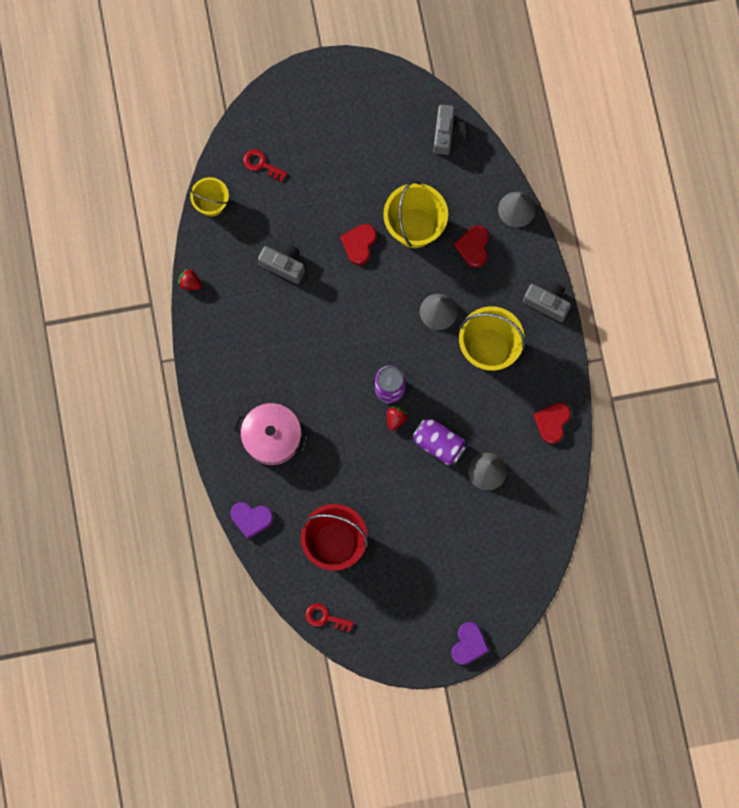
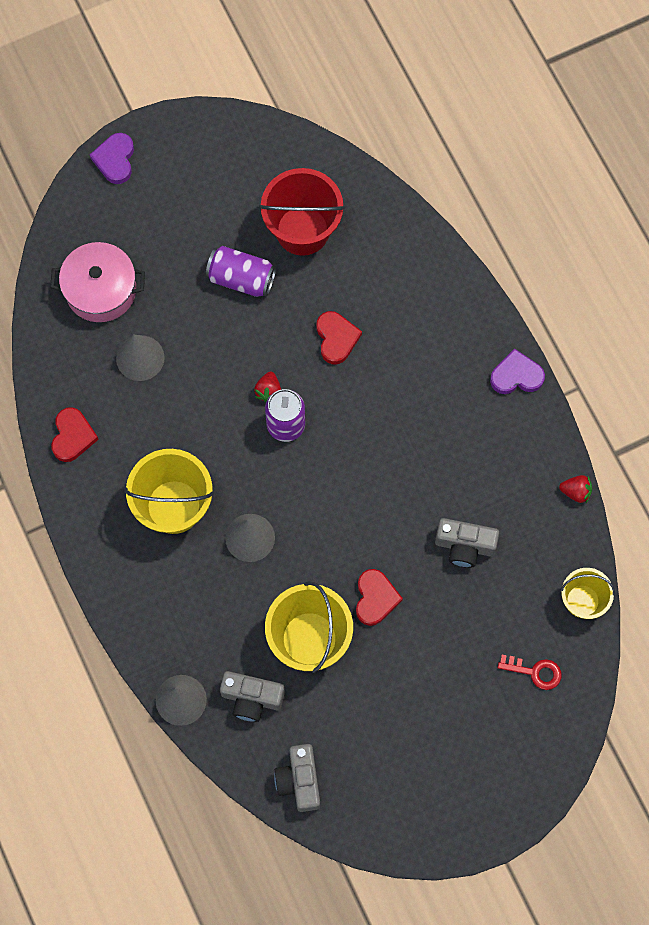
camera: 165 degrees right, 5 degrees down
(251, 519) = (409, 232): purple heart -> purple heart (516, 375)
(272, 437) = (414, 331): pink pot -> pink pot (101, 290)
(325, 617) = (290, 147): red key -> none
(439, 444) = (207, 375): purple can -> purple can (241, 278)
(473, 247) = (225, 634): red heart -> red heart (336, 338)
(547, 302) = (112, 585): grey camera -> grey camera (251, 698)

